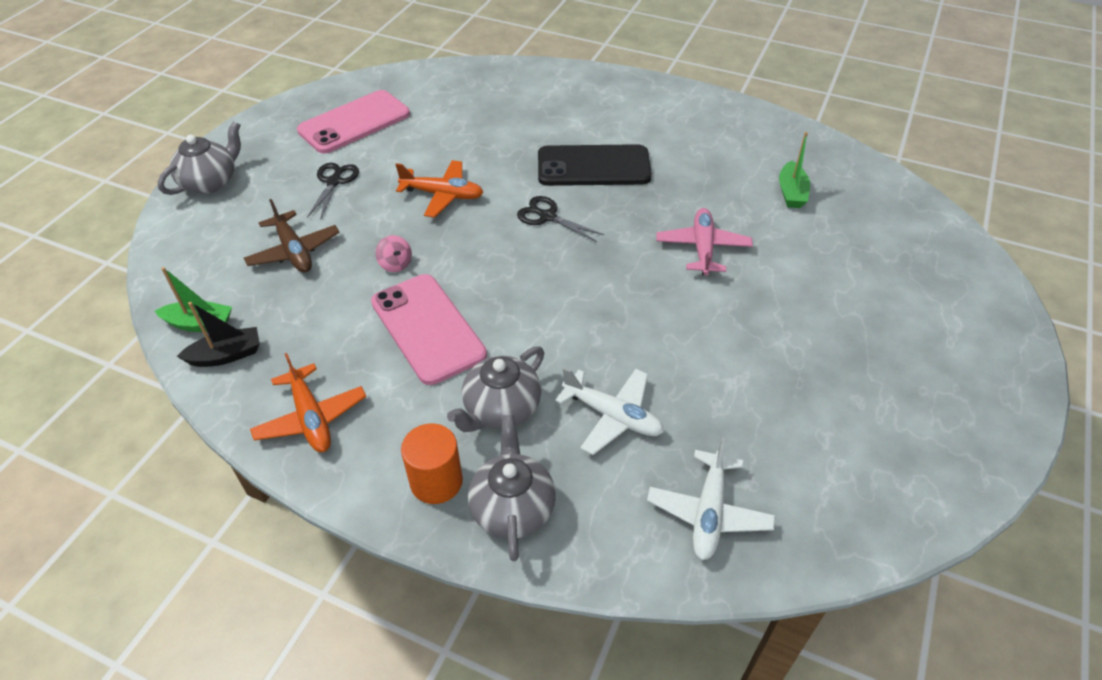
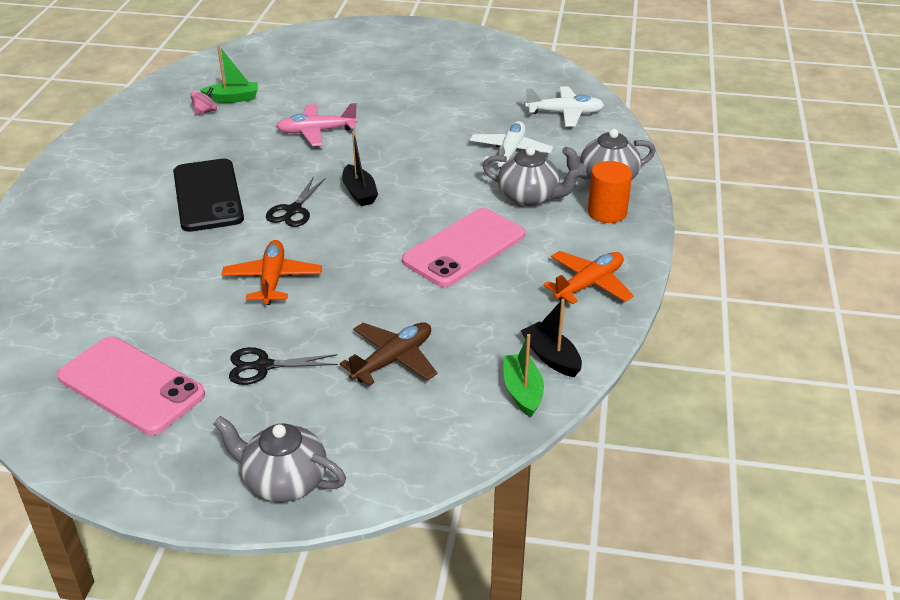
camera: 105 degrees left, 10 degrees down
(395, 264) = (389, 285): pink spinning top -> pink spinning top (205, 112)
(563, 265) = (359, 193): none -> black boat

